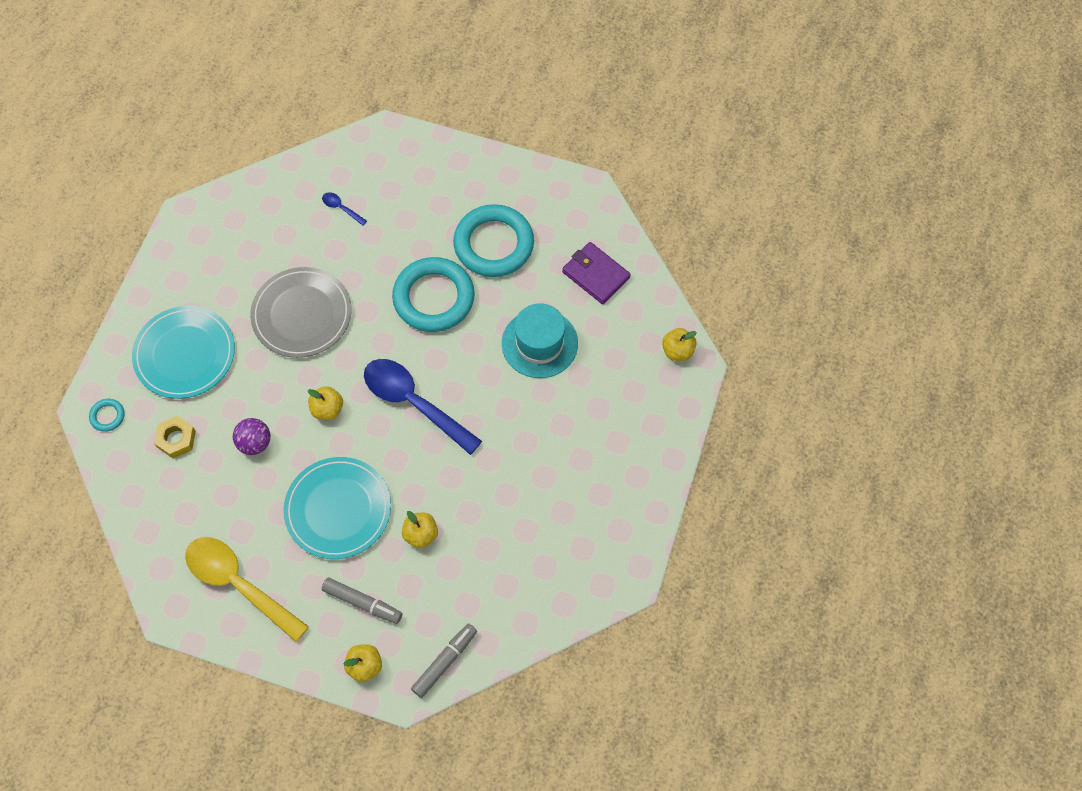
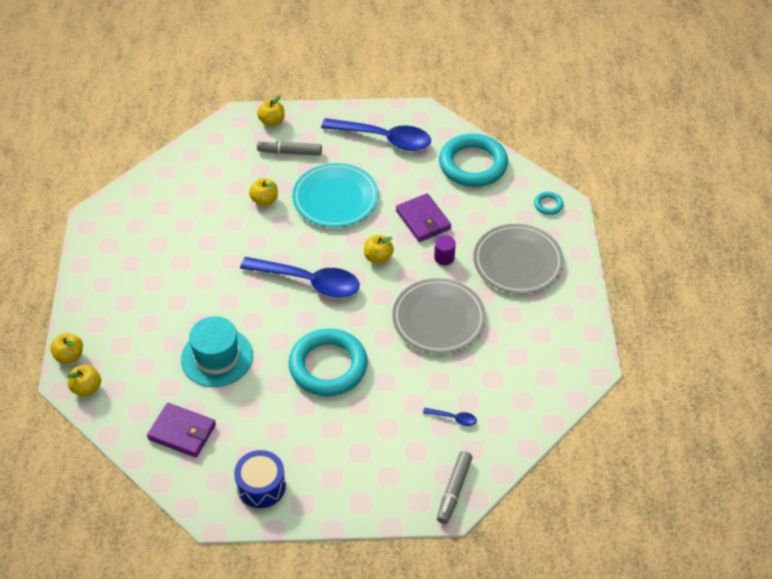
camera: 160 degrees right, 15 degrees down
(176, 439) = (485, 205): yellow nut -> none
(185, 354) = (517, 261): turquoise plate -> grey plate
(239, 584) = (384, 139): yellow spoon -> blue spoon
(255, 443) = (423, 220): purple ball -> purple wallet
(258, 385) = (444, 257): none -> purple cylinder
(445, 662) = (216, 138): grey marker -> grey marker (454, 490)
(494, 244) = (291, 430): turquoise ring -> turquoise ring (473, 164)
(539, 201) = (261, 486): none -> blue drum
(689, 394) = (69, 356): none -> yellow apple

